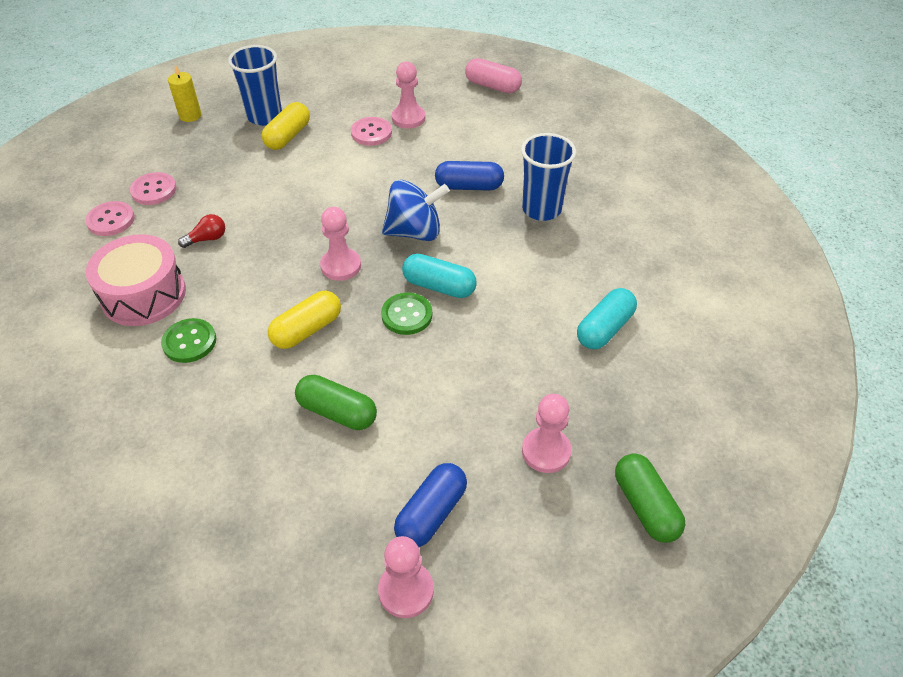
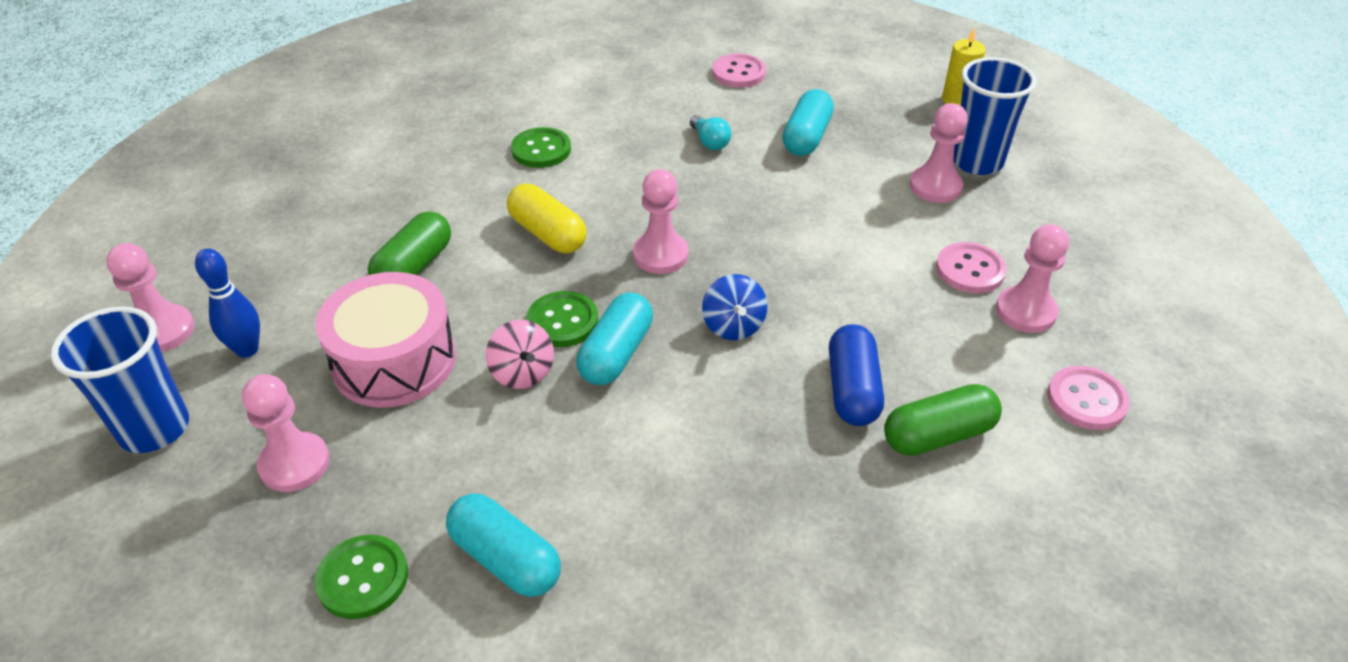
camera: 90 degrees right, 5 degrees down
(144, 295) = (616, 111): pink drum -> pink drum (394, 361)
(154, 190) = (796, 93): pink button -> pink button (1086, 400)
(207, 239) = (709, 142): red light bulb -> turquoise light bulb
(215, 188) = (806, 137): none -> turquoise capsule
(288, 136) = (935, 186): yellow capsule -> pink pawn
(415, 232) = (733, 326): blue spinning top -> blue spinning top, size x0.62
(431, 513) = (247, 350): blue capsule -> blue bowling pin
(457, 333) = (522, 373): none -> pink spinning top
(492, 86) = (1178, 429): pink capsule -> none
(541, 209) = (803, 489): blue cup -> blue cup (154, 429)
(629, 395) = (363, 578): none -> green button
(645, 506) = (167, 573): green capsule -> green capsule (938, 435)

